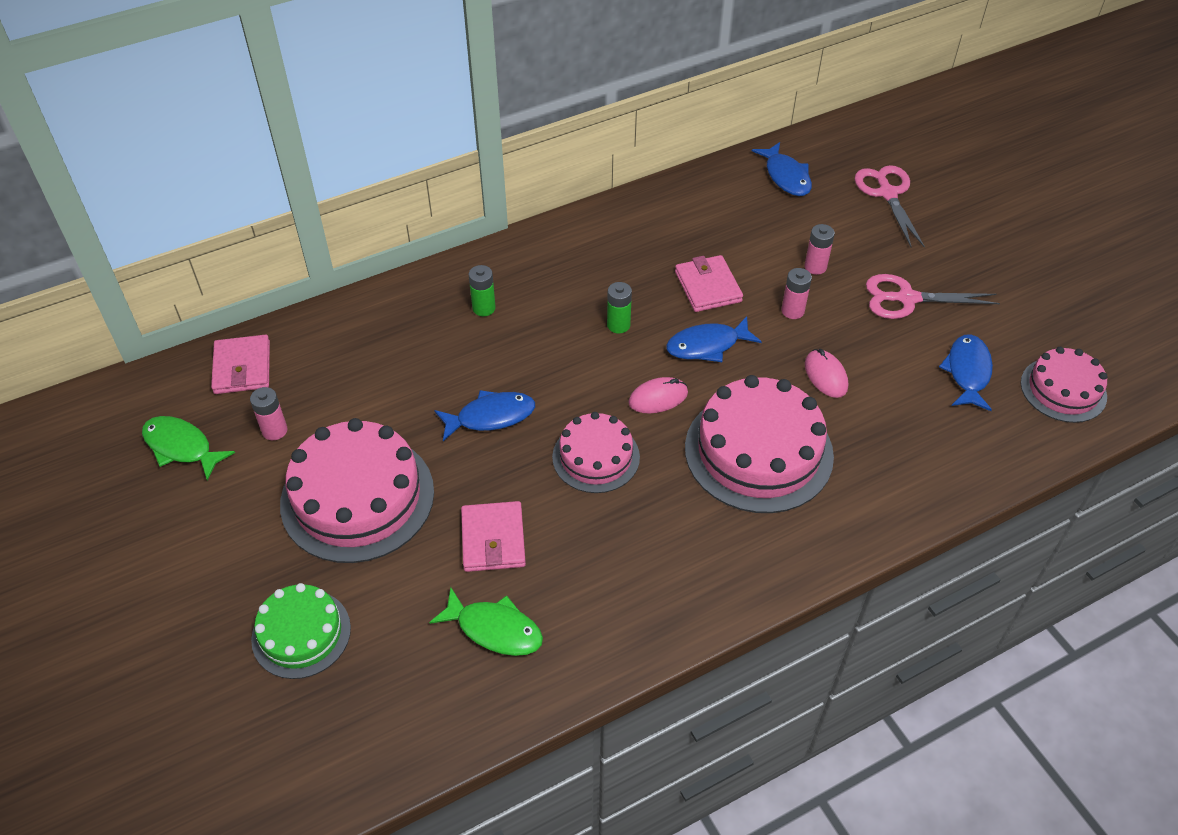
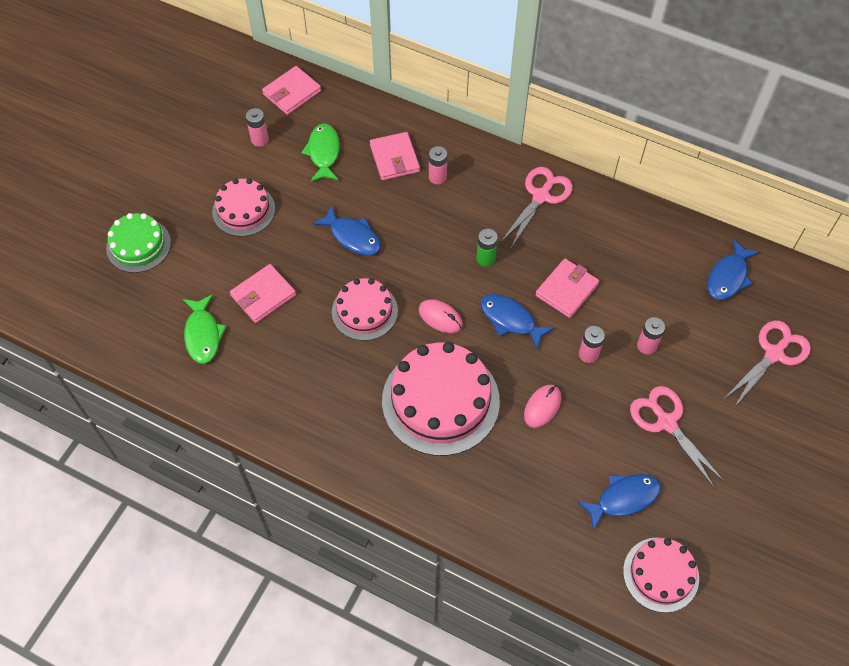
camera: 55 degrees right, 10 degrees up
(181, 447) = (216, 107): green fish -> green fish (323, 153)
(357, 497) = (243, 210): pink cake -> pink cake, size x0.59
(425, 329) = (394, 158): none -> pink wallet
(484, 308) = (437, 177): green battery -> pink battery
(584, 246) = (541, 196): none -> pink scissors

